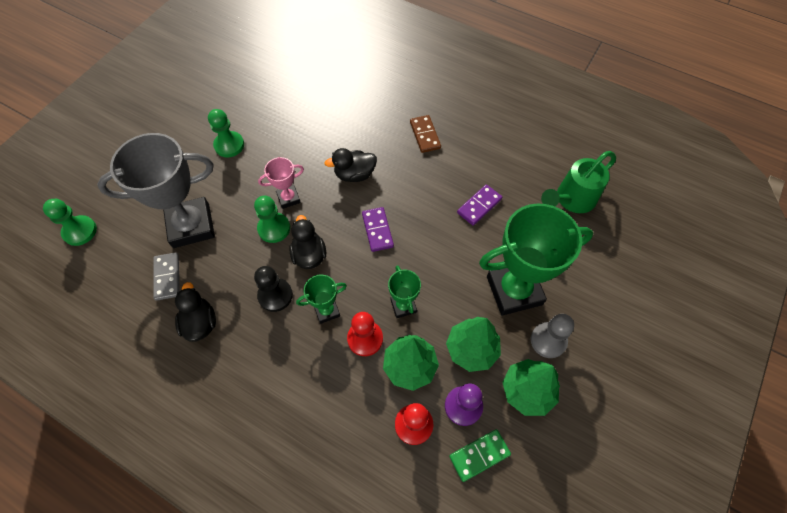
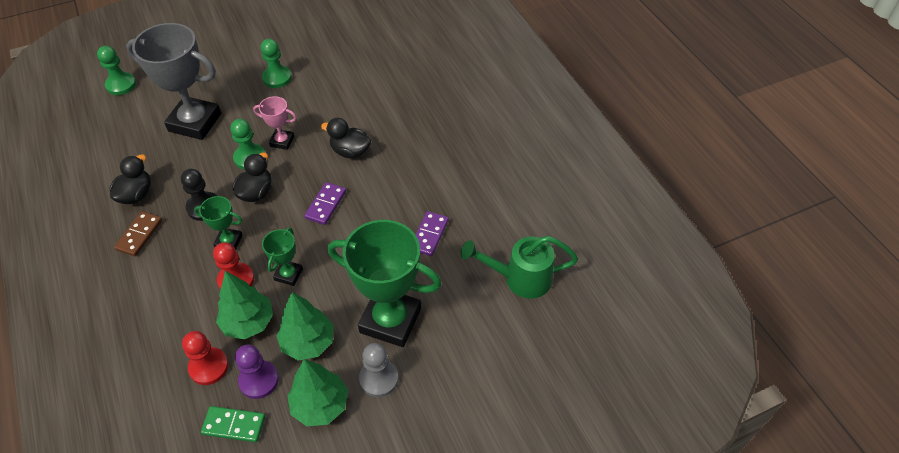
camera: 35 degrees right, 10 degrees down
(167, 277) = (145, 149): grey domino -> none
(425, 135) = (440, 152): brown domino -> brown domino (139, 235)
(479, 206) = (429, 235): purple domino -> purple domino turned 60 degrees counterclockwise

